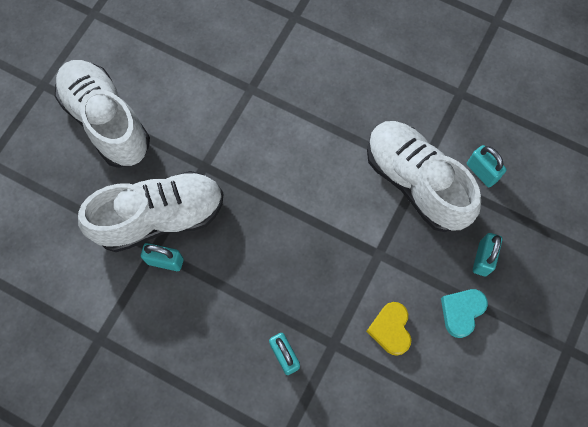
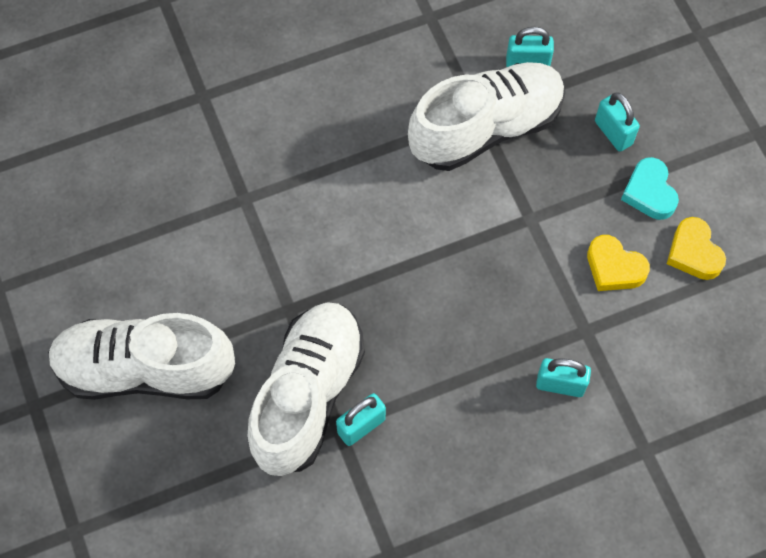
camera: 50 degrees left, 5 degrees down
(416, 182) = (486, 128): white shoe -> white shoe turned 150 degrees clockwise
(444, 371) = (693, 252): none -> yellow heart

